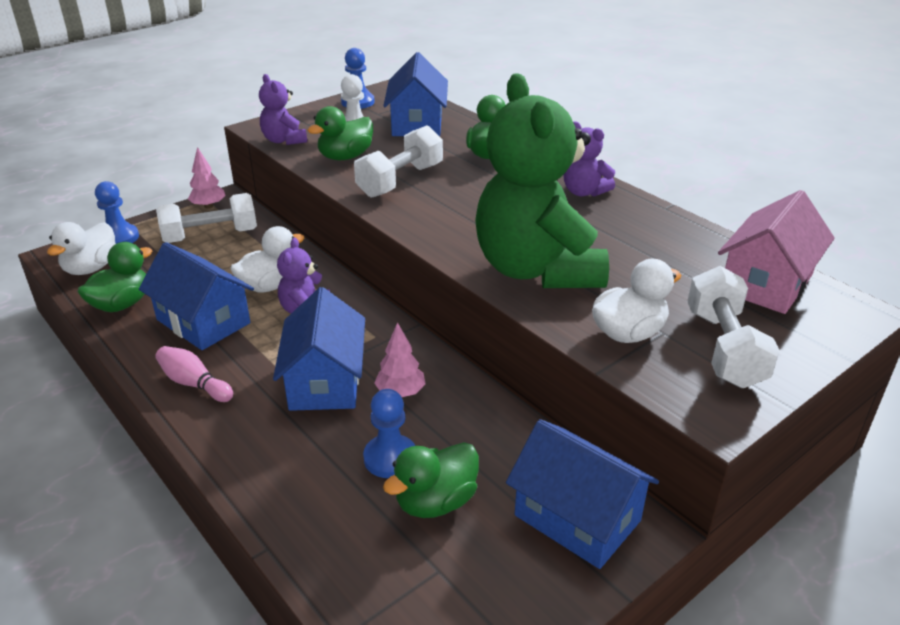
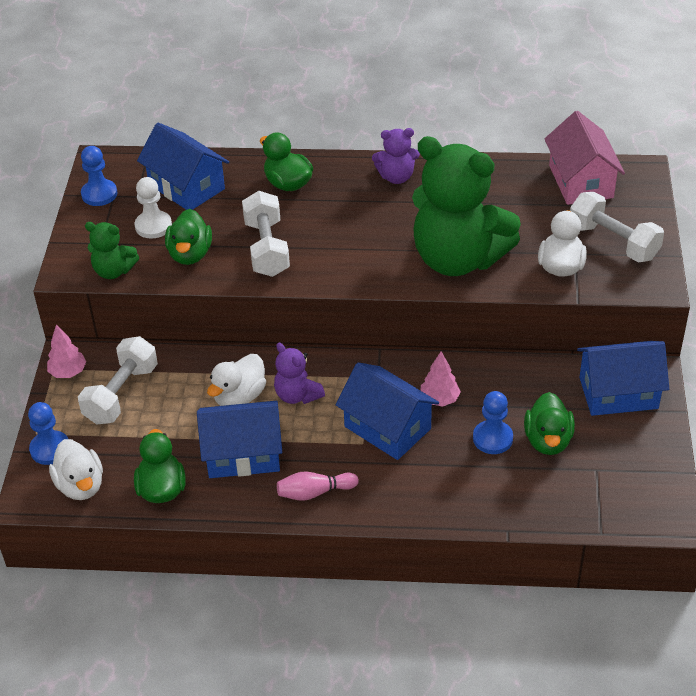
camera: 45 degrees left, 10 degrees up
(269, 286) = (239, 397): white duck -> white duck turned 150 degrees counterclockwise
(284, 140) = (113, 271): purple teddy bear -> green teddy bear

